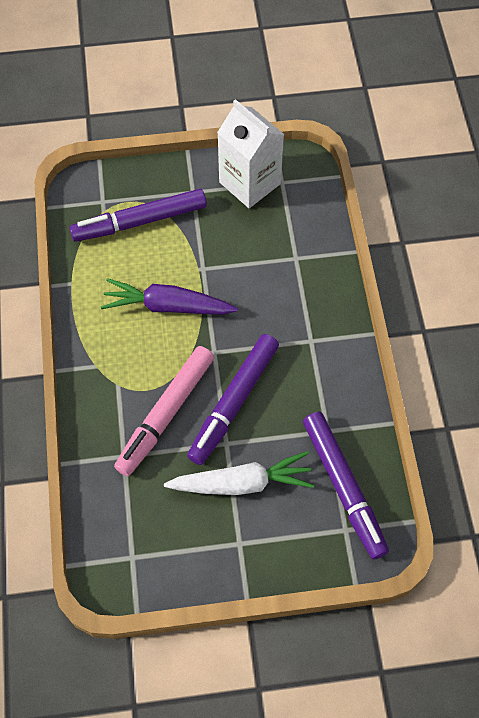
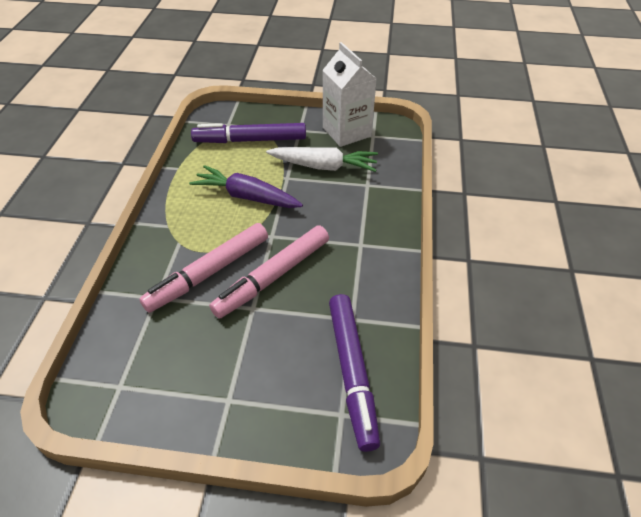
camera: 15 degrees right, 15 degrees down
(234, 402) = (273, 276): purple marker -> pink marker
(241, 483) = (253, 345): white carrot -> white carrot (323, 166)

